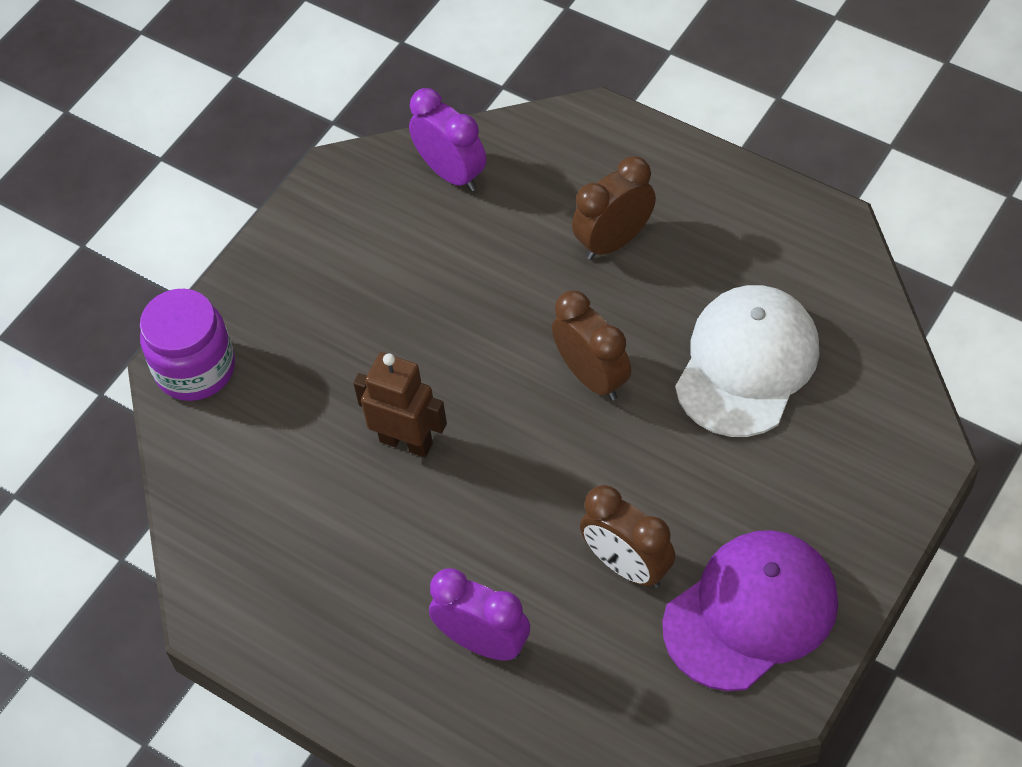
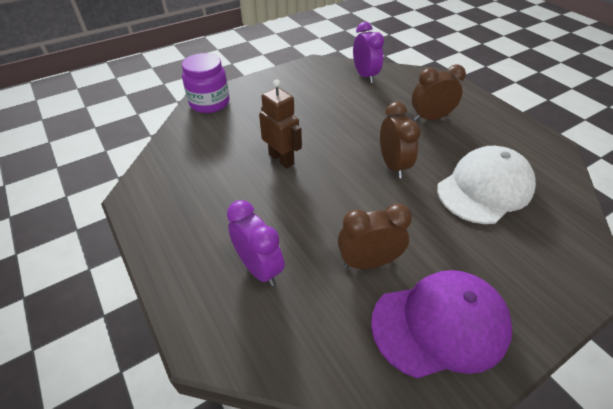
camera: 20 degrees right, 10 degrees down
(627, 566) = (368, 262): brown clock -> brown clock turned 105 degrees clockwise

